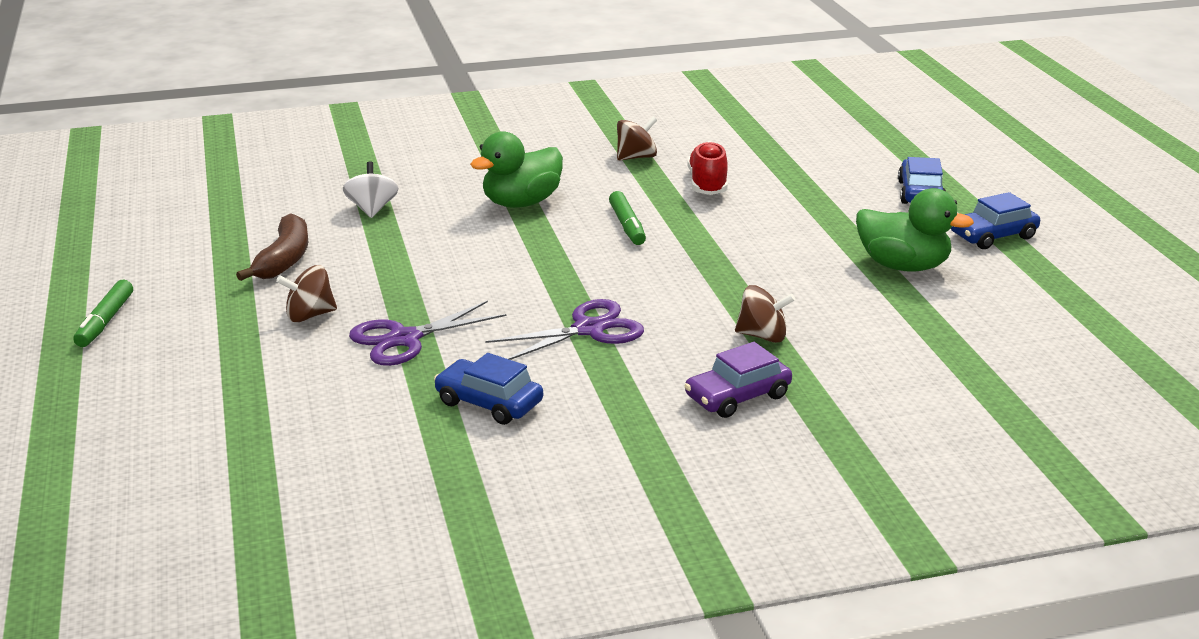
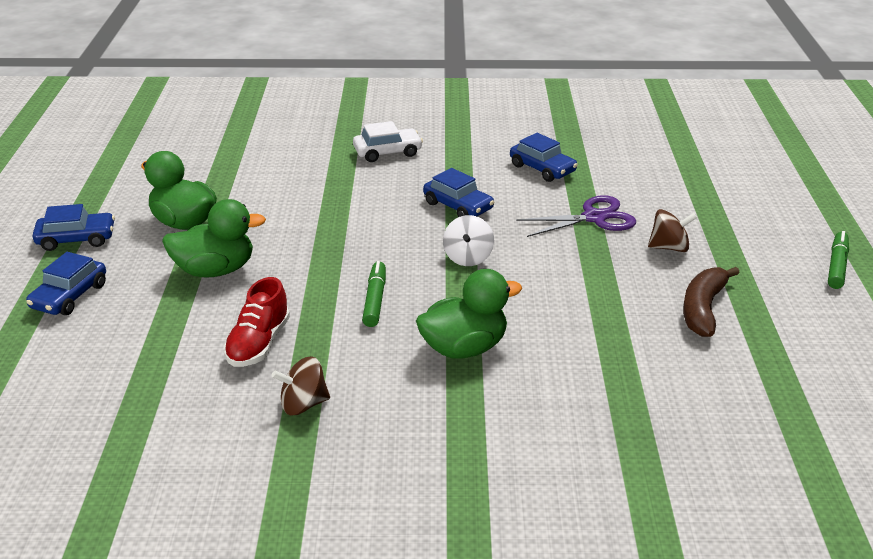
camera: 165 degrees left, 5 degrees up
(372, 209) = (623, 365): white spinning top -> white spinning top (468, 257)
(589, 329) = (458, 206): purple scissors -> blue car
(737, 396) = (387, 152): purple car -> white car
(762, 336) = (341, 185): brown spinning top -> none
(810, 228) = (215, 270): none -> green duck

